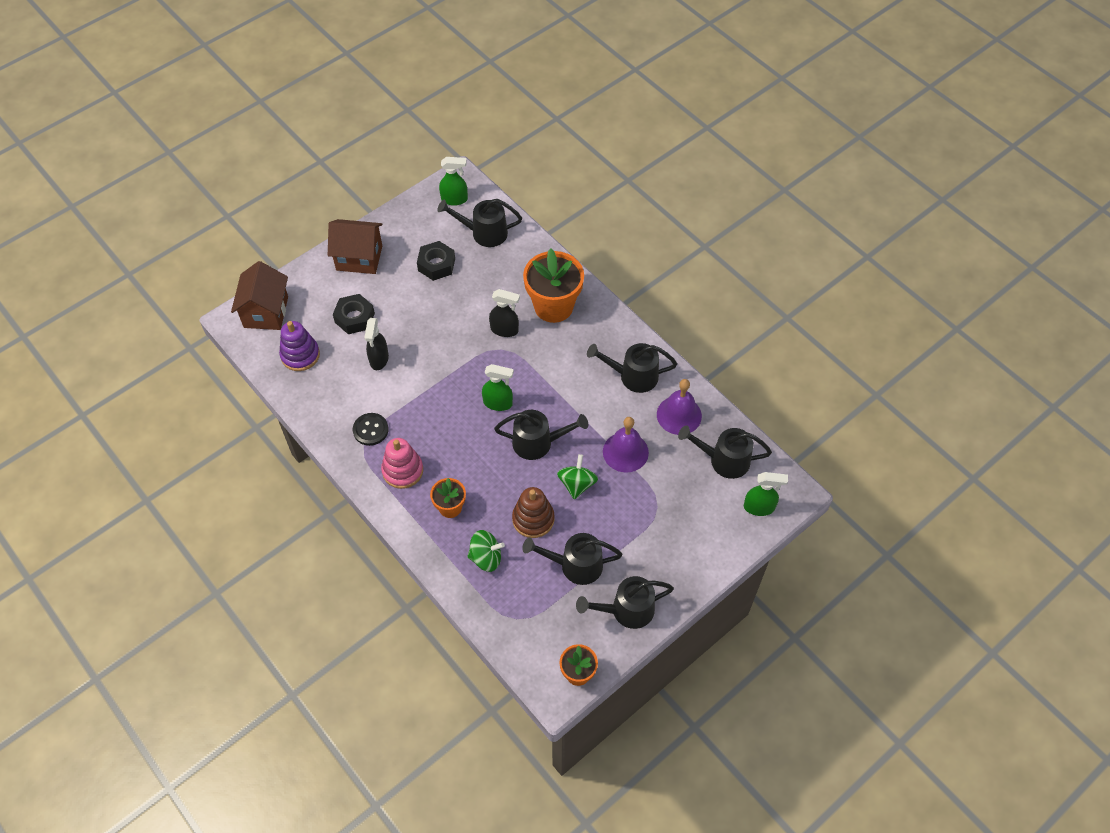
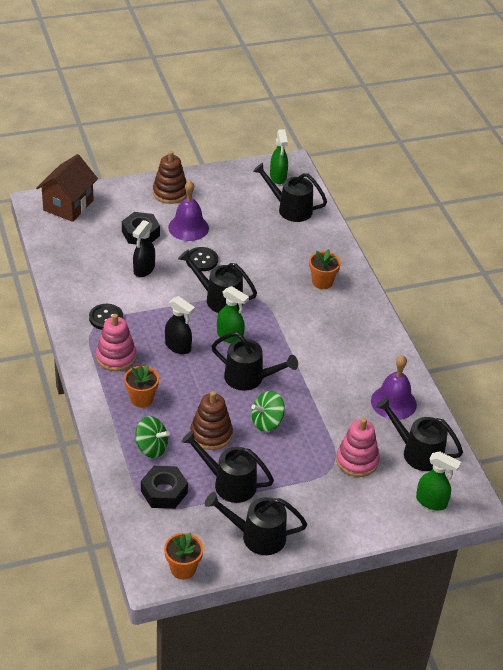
camera: 20 degrees right, 15 degrees down
(300, 355) = (78, 245): purple stacking toy -> none
(359, 258) = (170, 193): brown house -> brown stacking toy
(429, 326) = (201, 260): none -> black button
(436, 264) = (234, 218): black nut -> black nut (164, 492)
(454, 199) = (278, 177): green spray bottle -> green spray bottle turned 60 degrees clockwise
(504, 330) = (267, 285): black spray bottle -> black spray bottle (178, 347)
(553, 306) = (322, 282): orange flower pot -> orange flower pot, size x0.54
(577, 484) = (267, 422): green spinning top -> green spinning top turned 150 degrees counterclockwise
(625, 452) = (326, 413): purple bell -> purple bell (188, 227)
(632, 376) = (366, 358): black watering can -> black watering can (218, 299)
(676, 492) = (357, 461): none -> pink stacking toy

